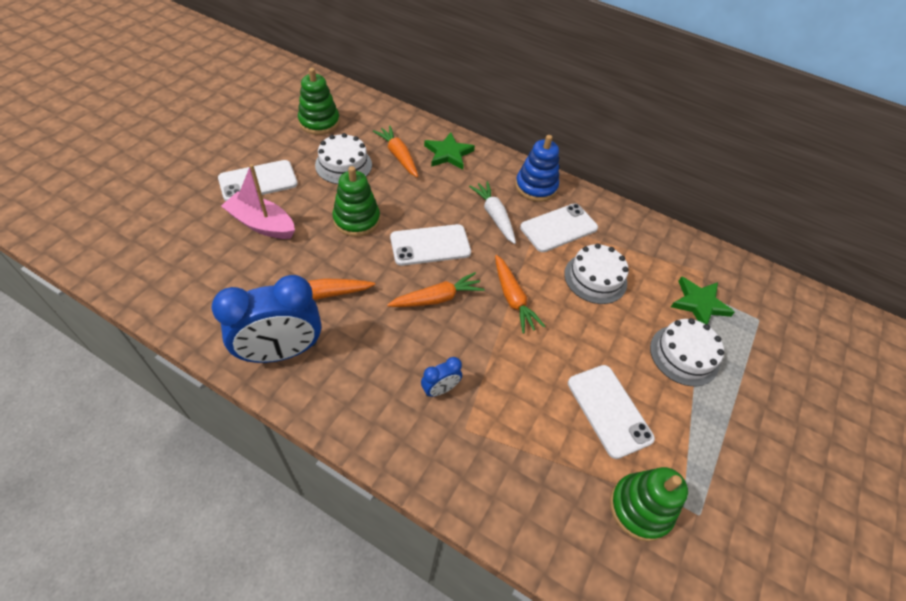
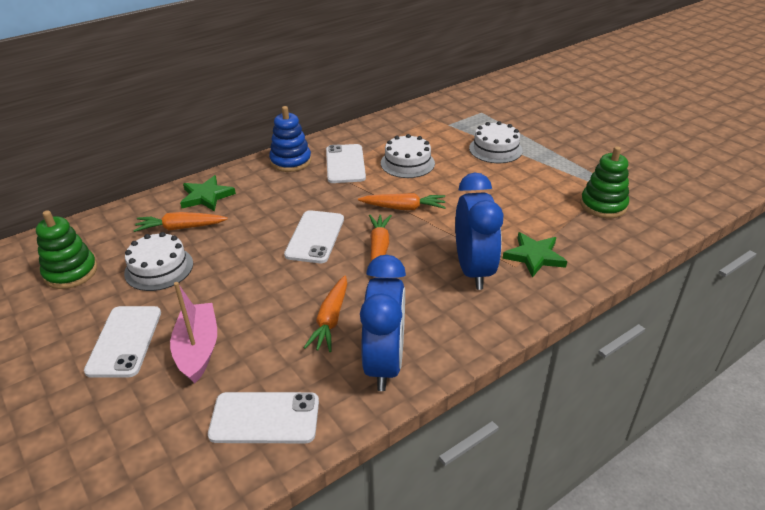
camera: 60 degrees left, 15 degrees down
(262, 224) = (198, 349): pink boat -> pink boat turned 120 degrees clockwise
(356, 220) = (247, 276): green stacking toy -> none
(440, 389) = (473, 270): blue clock -> blue clock, size x2.21
(494, 216) = (307, 192): white carrot -> none
(609, 410) = (526, 194): white phone -> white phone (265, 418)
(699, 303) = (456, 129): green star -> green star (534, 256)

